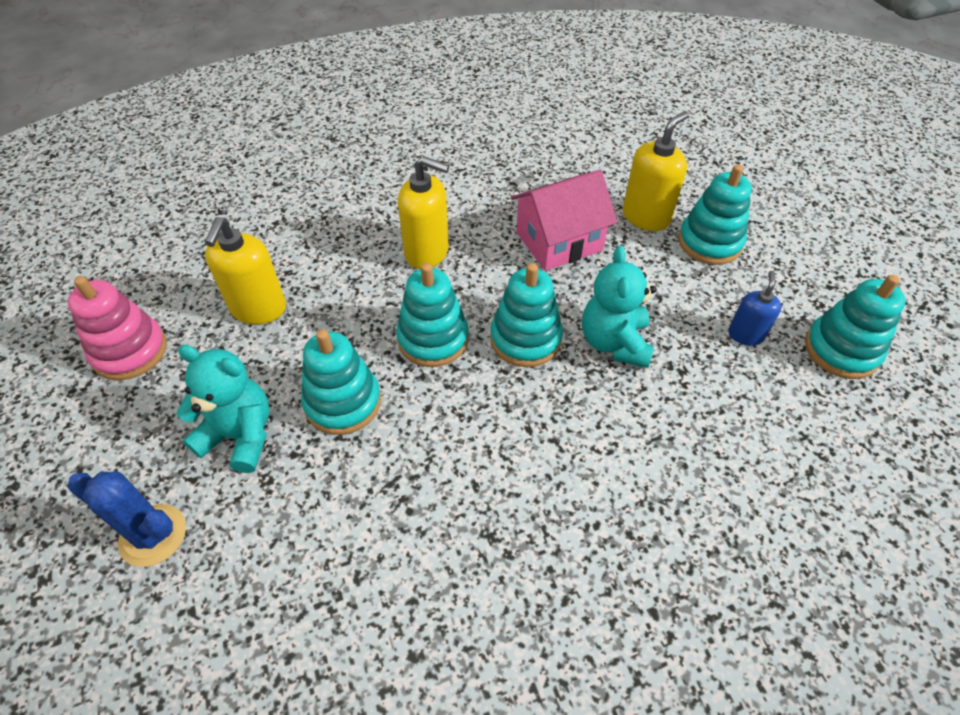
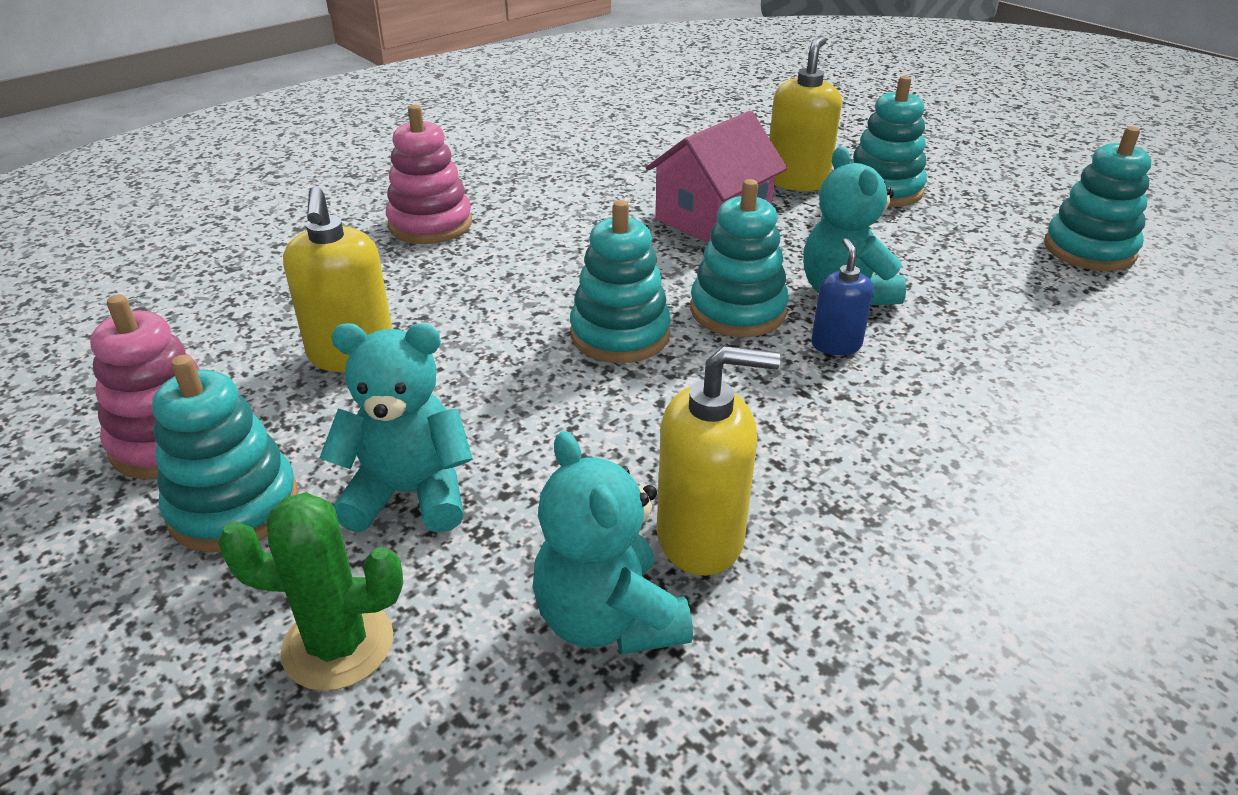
camera: 20 degrees left, 15 degrees down
(153, 535) = (338, 645): blue cactus -> green cactus
(305, 571) = (608, 619): none -> turquoise teddy bear
(343, 402) = (540, 423): turquoise stacking toy -> turquoise stacking toy (234, 506)
(360, 200) = (430, 224): none -> pink stacking toy
(427, 252) = (554, 256): yellow soap dispenser -> yellow soap dispenser (701, 538)
(745, 335) = (982, 257): blue soap dispenser -> blue soap dispenser (836, 344)

